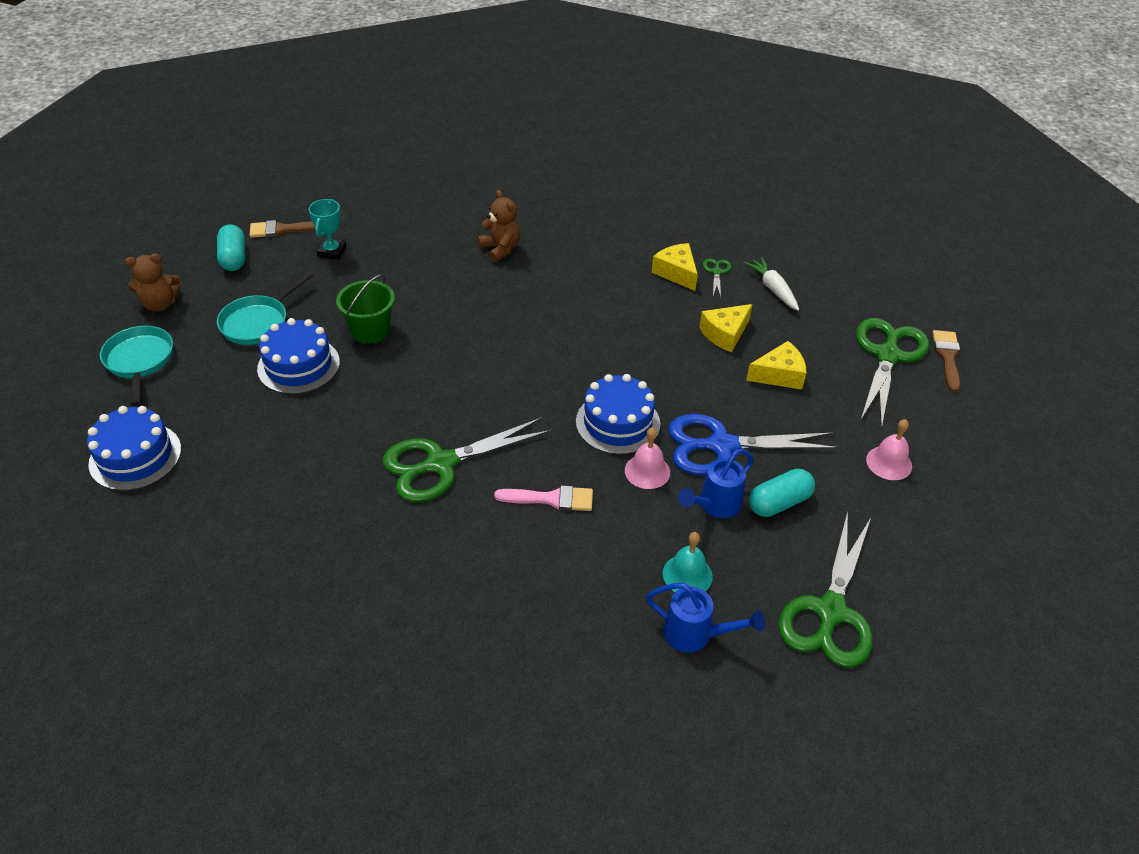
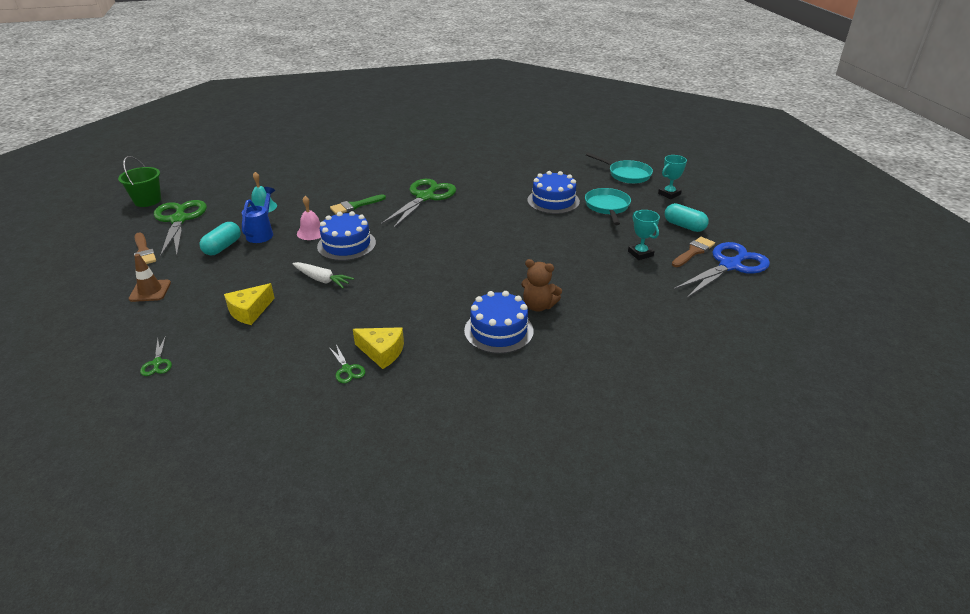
camera: 145 degrees right, 10 degrees down
(135, 456) = (561, 154): blue cake -> blue cake (498, 331)
(160, 304) = (669, 194): brown teddy bear -> turquoise trophy
(370, 331) = (544, 227): green bucket -> green bucket (147, 201)
(551, 499) = (355, 206): pink brush -> green brush
(696, 635) = (247, 193): blue watering can -> none
(721, 445) = (272, 258): blue scissors -> blue scissors (730, 265)
(725, 334) = (308, 321): yellow cheese -> none
(773, 289) = (284, 377): white carrot -> white carrot (322, 279)
(888, 355) = (157, 363): green scissors -> green scissors, size x0.43
(889, 463) = (150, 291): pink bell -> brown traffic cone
(947, 357) = (97, 385): brown brush -> brown brush (143, 251)

